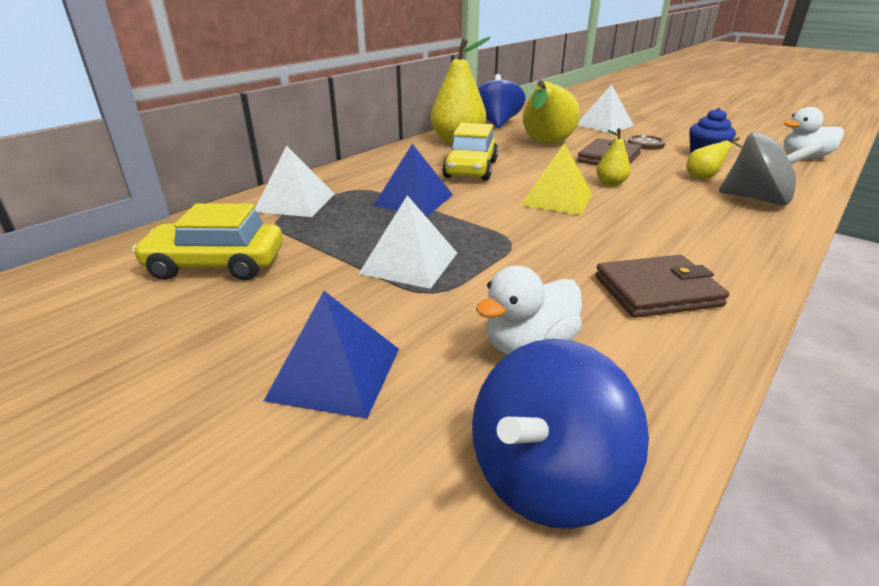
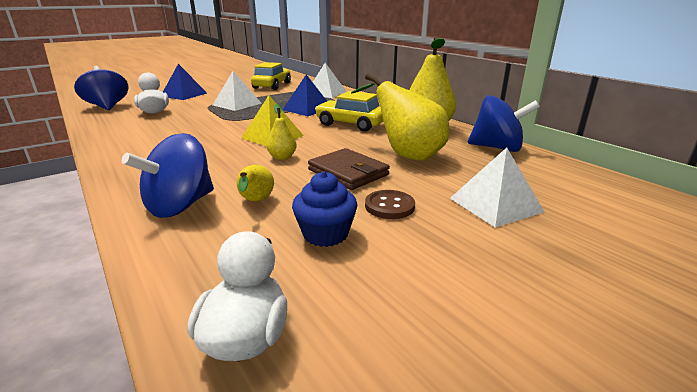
camera: 105 degrees right, 5 degrees down
(657, 291) = (143, 135): brown wallet -> none
(757, 199) = (180, 206): grey spinning top -> blue spinning top

